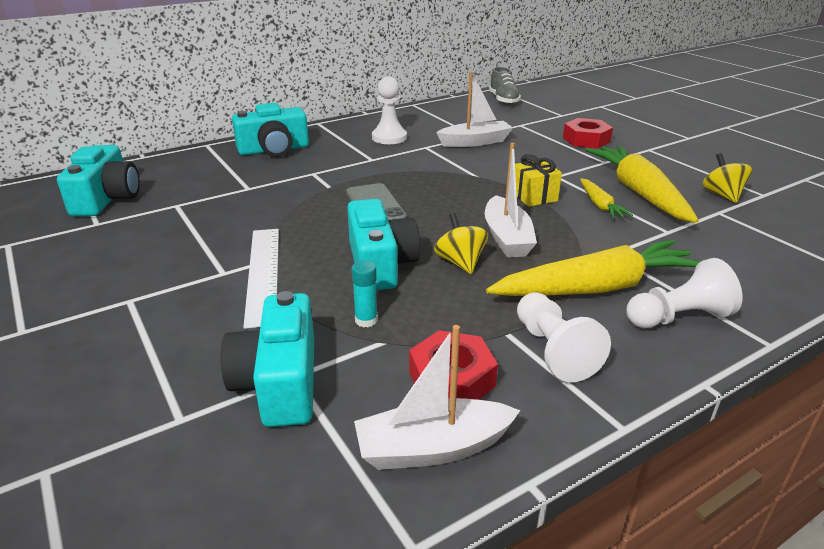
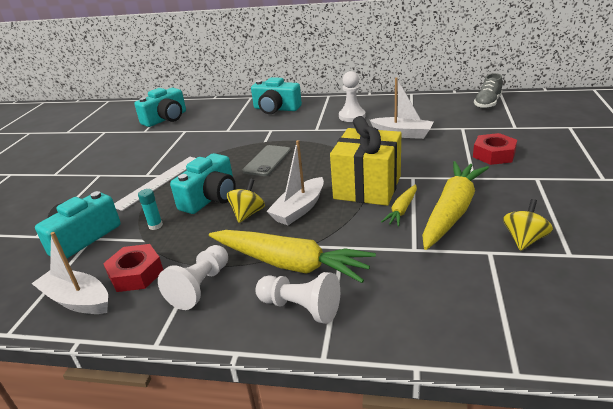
camera: 45 degrees right, 0 degrees up
(534, 196) = (367, 187): yellow gift -> yellow gift, size x2.00

